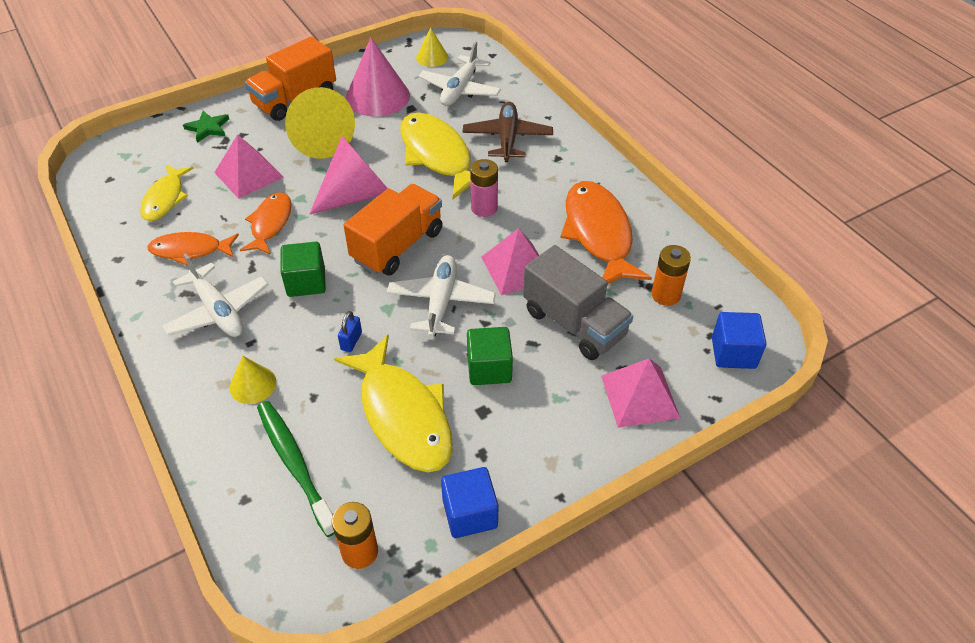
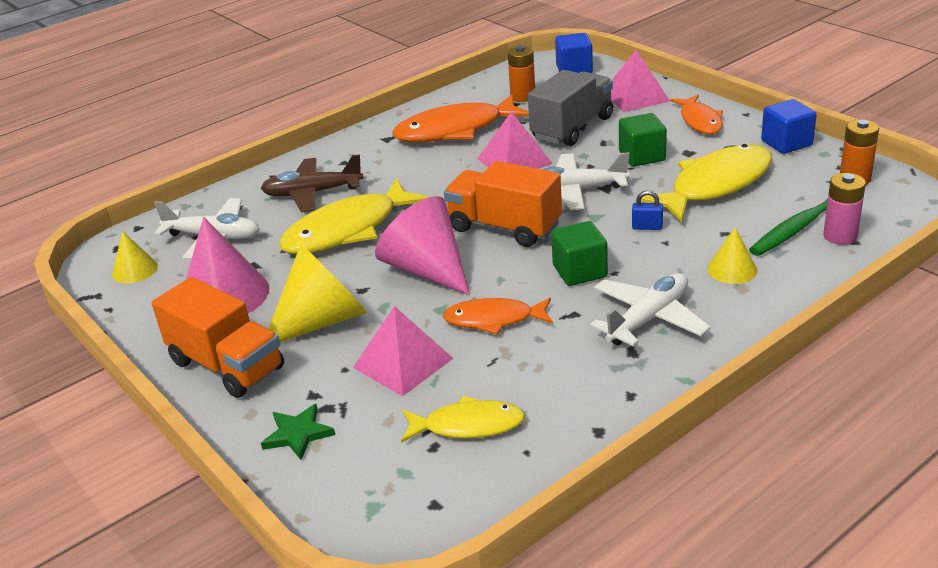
camera: 95 degrees left, 15 degrees down
(190, 250) = (561, 370): orange fish -> orange fish (700, 121)
(484, 208) = (432, 189): pink battery -> pink battery (840, 236)

